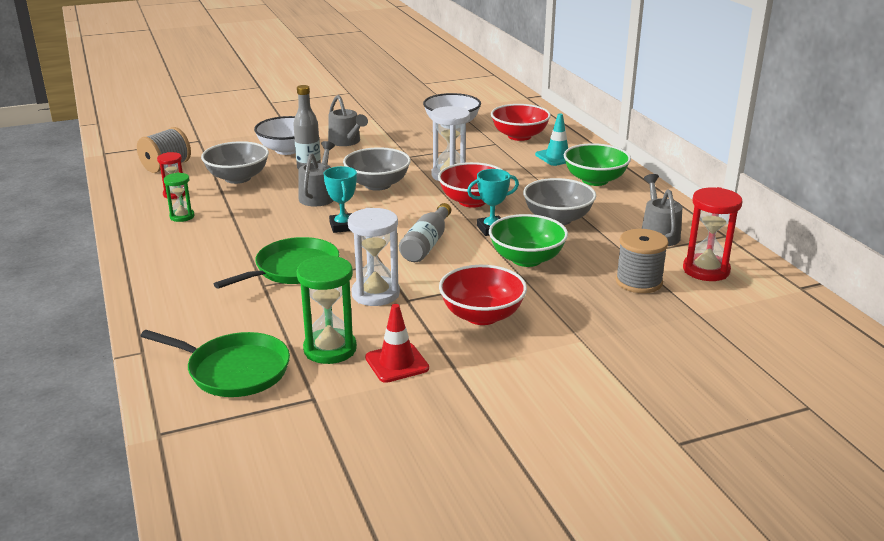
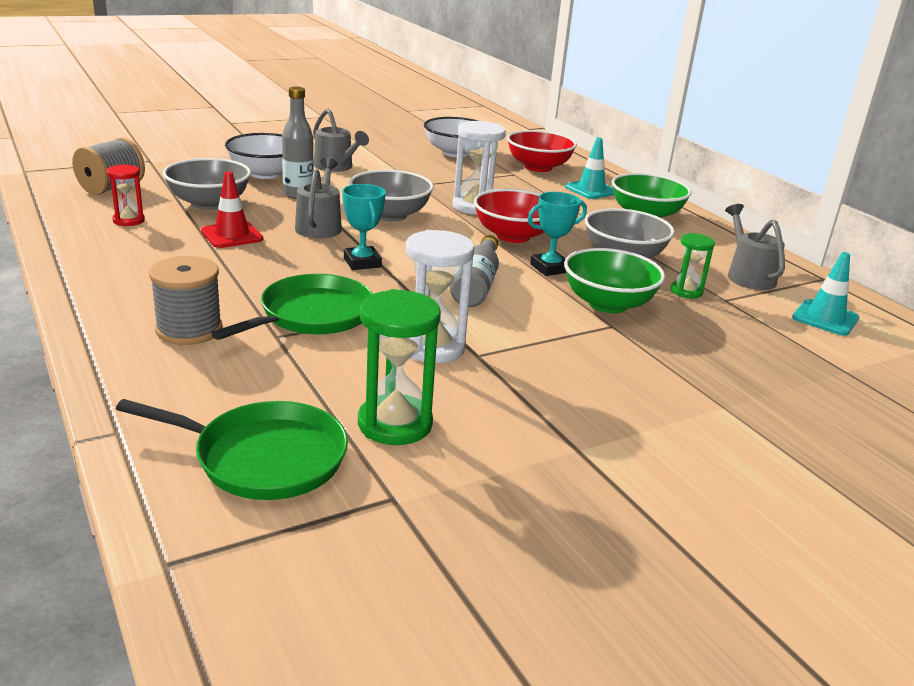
camera: 10 degrees left, 0 degrees up
(182, 216) = (144, 248): green hourglass -> green hourglass (686, 291)
(397, 363) = (495, 442): red traffic cone -> red traffic cone (232, 235)
(482, 315) = (583, 375): red bowl -> none
(639, 282) = (755, 332): grey spool -> grey spool (189, 330)
(706, 270) = (825, 318): red hourglass -> turquoise traffic cone

